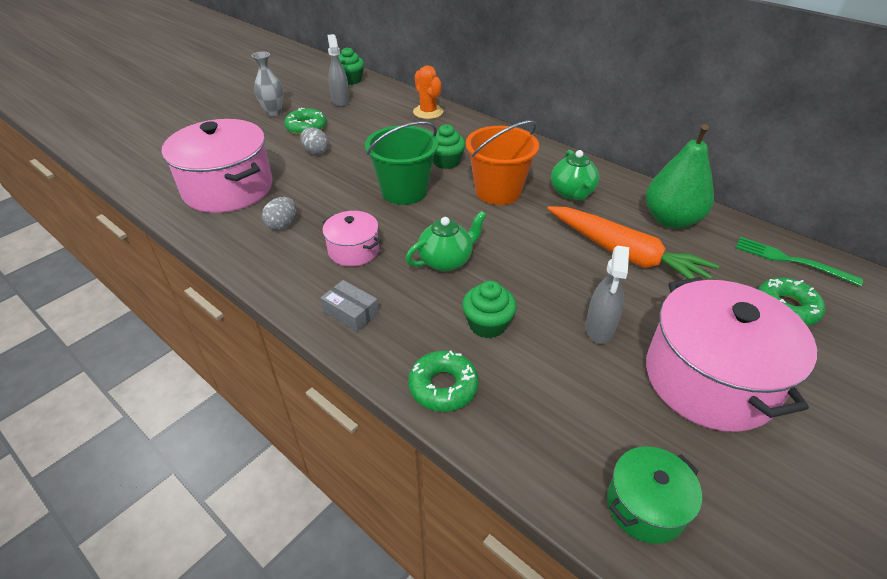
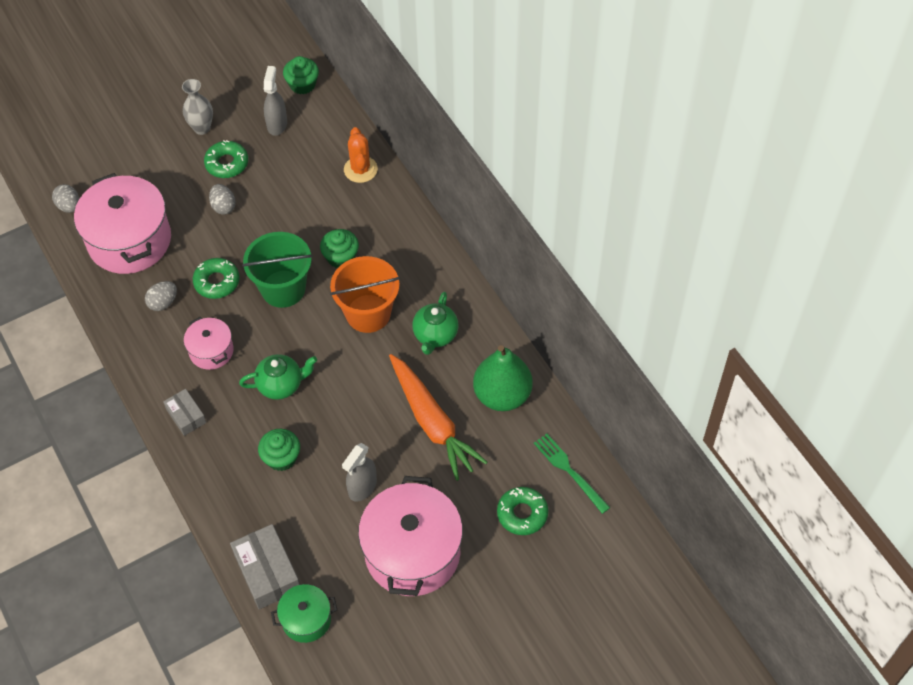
camera: 20 degrees right, 15 degrees up
(155, 177) = (69, 206): none -> grey egg
(443, 386) = (224, 500): green donut -> green donut (217, 282)
(550, 458) = (267, 572): none -> grey box

